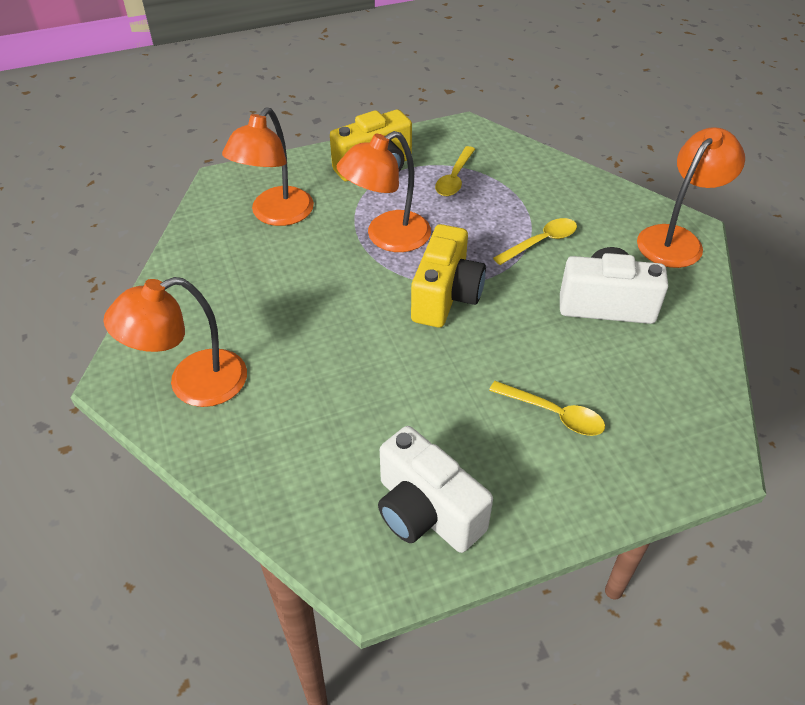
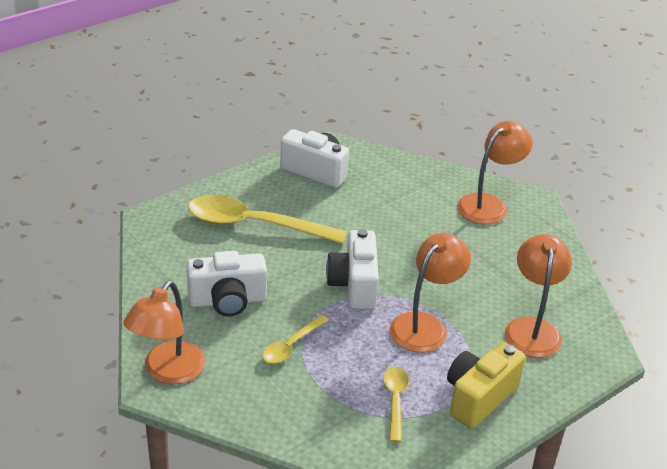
camera: 160 degrees right, 10 degrees down
(446, 296) = (354, 285): yellow camera -> white camera
(554, 414) = (254, 225): yellow spoon -> yellow spoon, size x2.01

